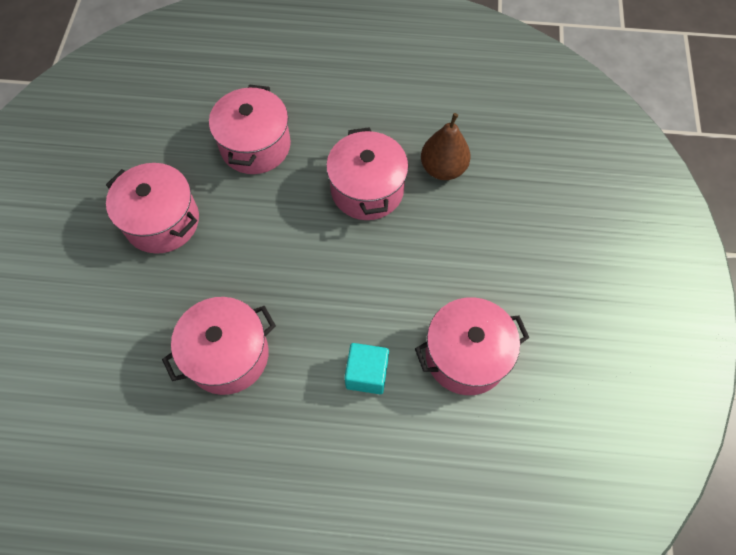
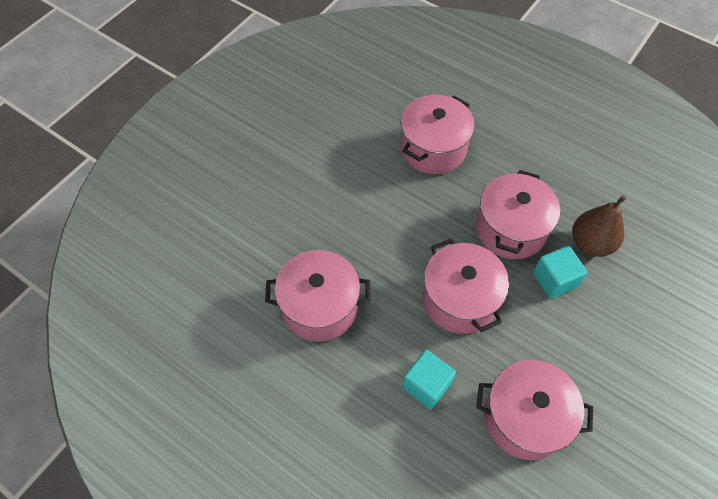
camera: 30 degrees right, 5 degrees down
(162, 221) = (325, 174): pink pot -> pink pot (459, 300)
(429, 217) = (554, 280): none -> turquoise cube

